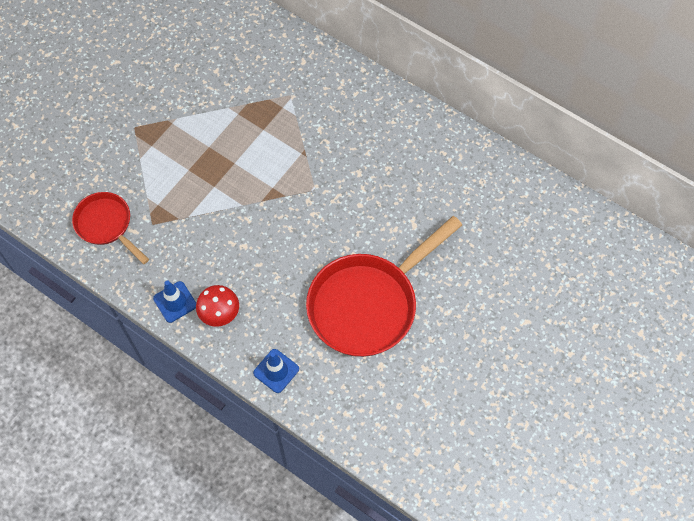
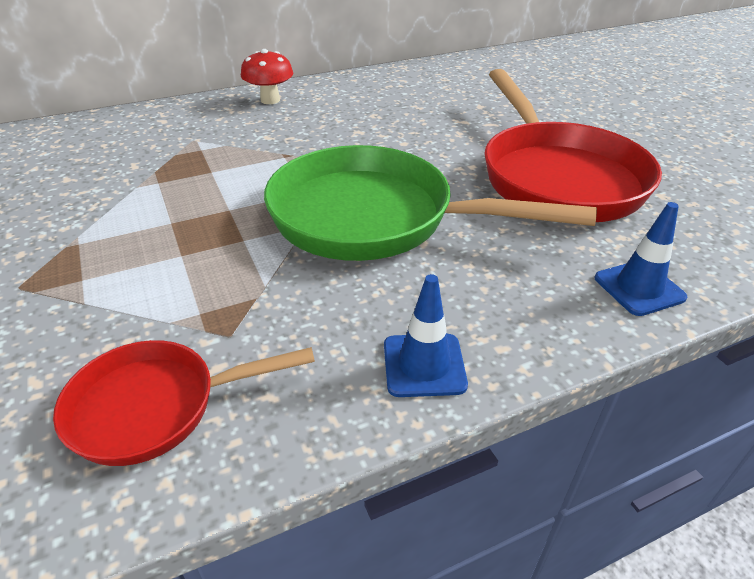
camera: 60 degrees left, 25 degrees down
(220, 314) = (489, 314): red mushroom -> red mushroom (270, 100)
(267, 232) = (375, 218): none -> green pan

